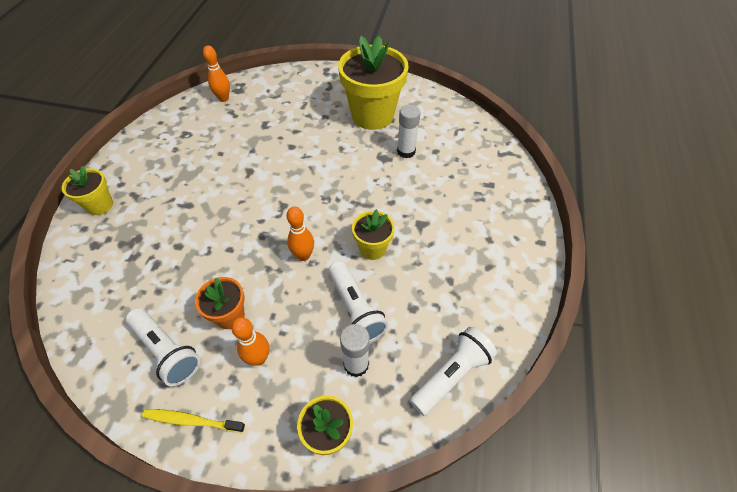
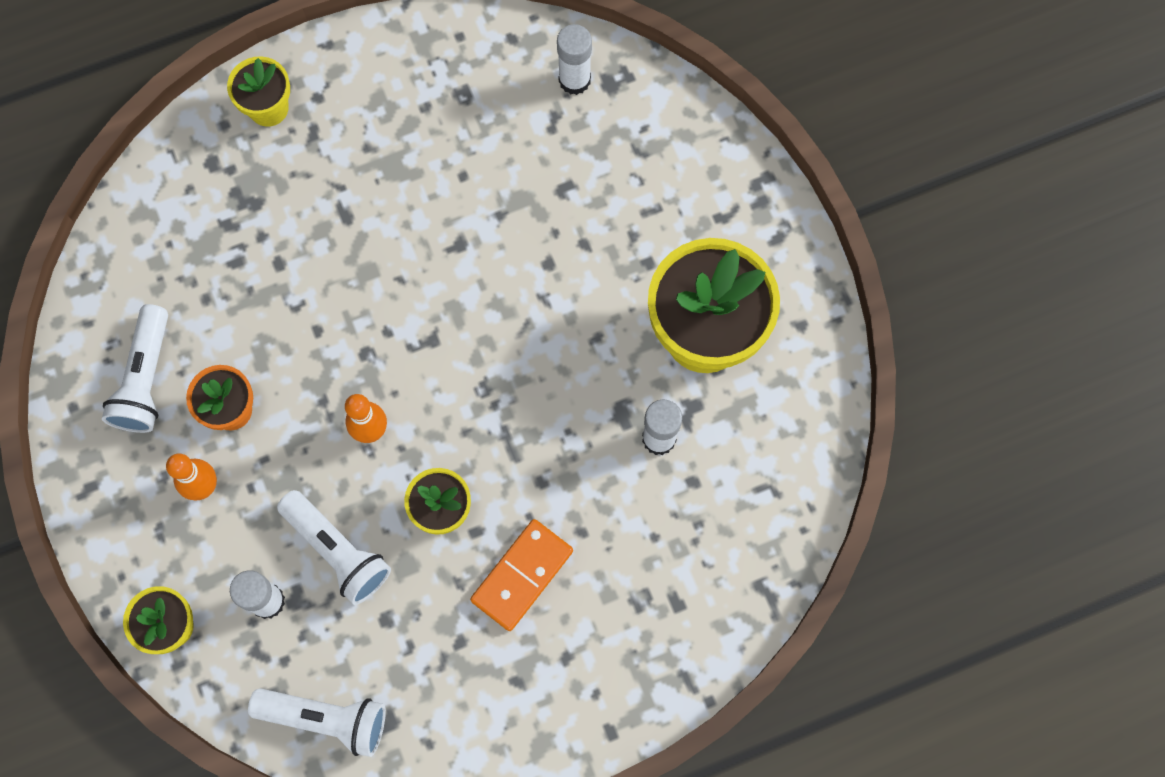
camera: 55 degrees right, 20 degrees up
(191, 420) = (95, 473): yellow toothbrush -> none
(223, 98) = (574, 80): orange bowling pin -> white glue stick
(355, 309) = (338, 551): white flashlight -> white flashlight turned 75 degrees counterclockwise
(433, 234) = (522, 575): none -> orange domino

